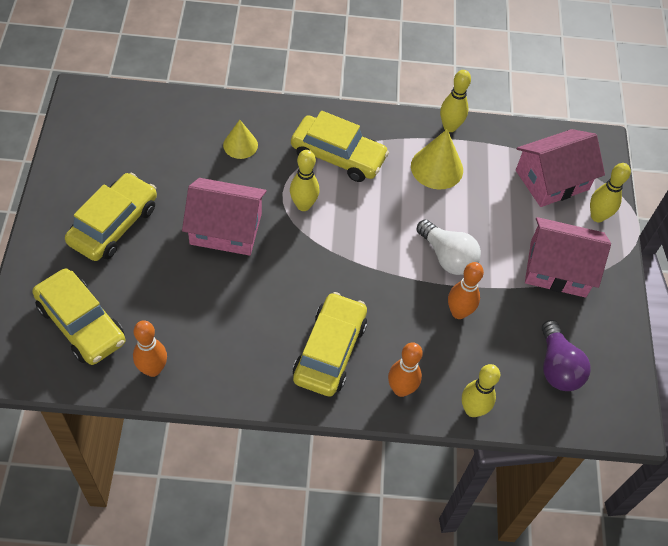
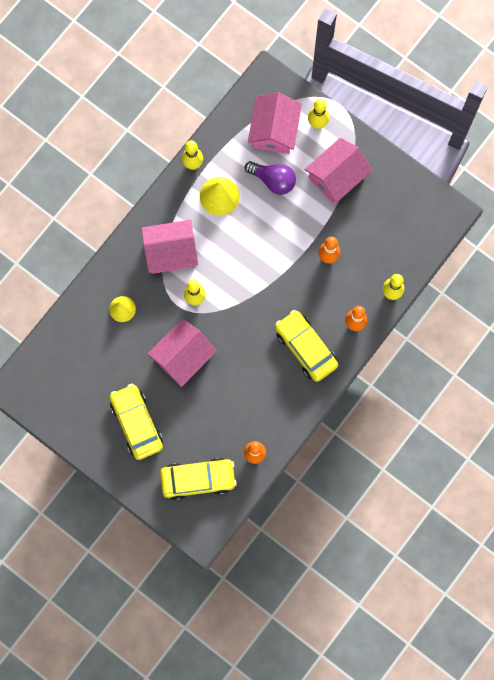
camera: 50 degrees left, 20 degrees up
(338, 156) = (170, 252): yellow car -> pink house
(447, 257) = (287, 236): white light bulb -> none
(557, 366) = (396, 226): purple light bulb -> purple light bulb (273, 180)

